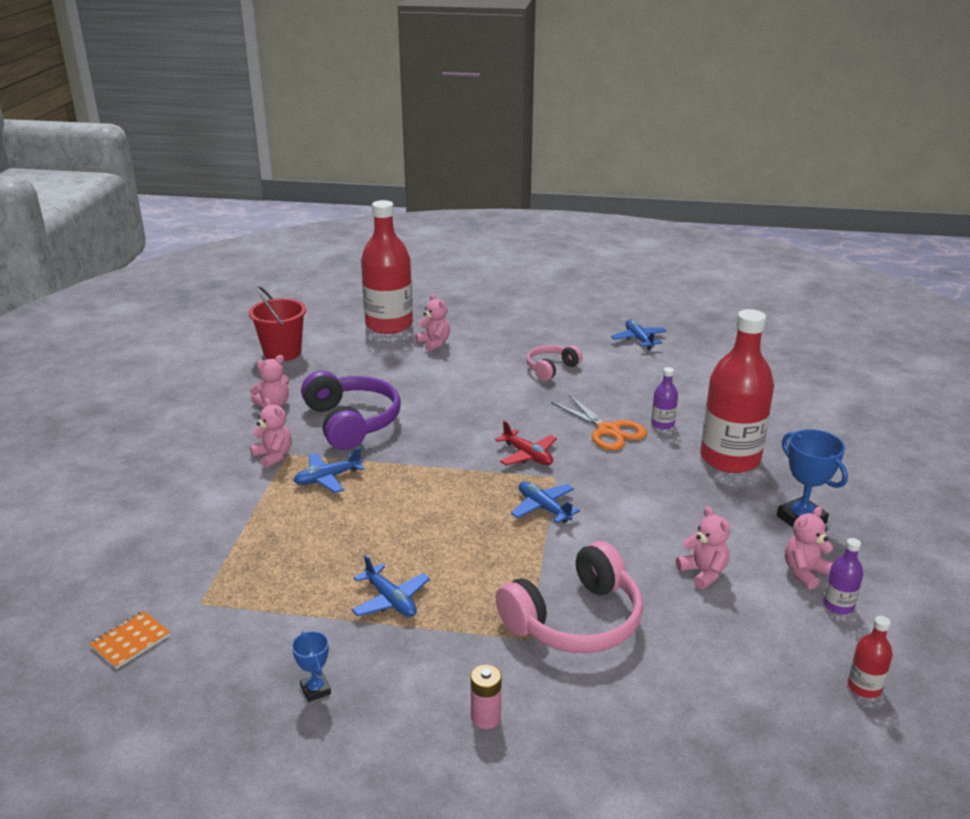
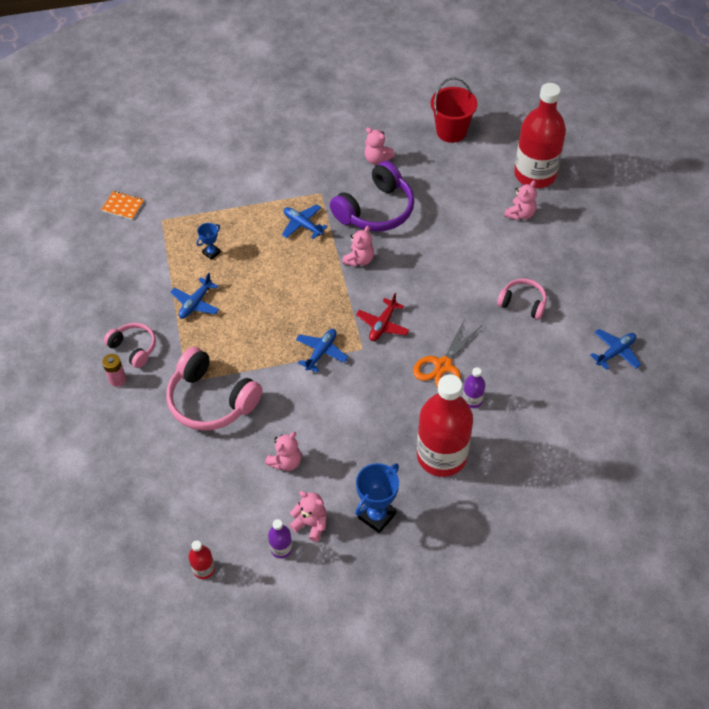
camera: 70 degrees right, 25 degrees up
(273, 456) = (314, 187): pink teddy bear -> pink teddy bear (359, 260)
(315, 690) = (114, 298): blue trophy -> blue trophy (211, 252)
(433, 685) = (134, 348): none -> pink headphones

